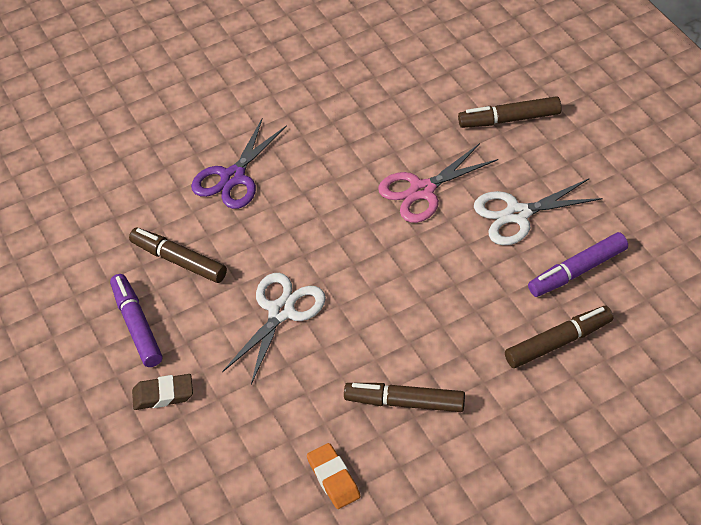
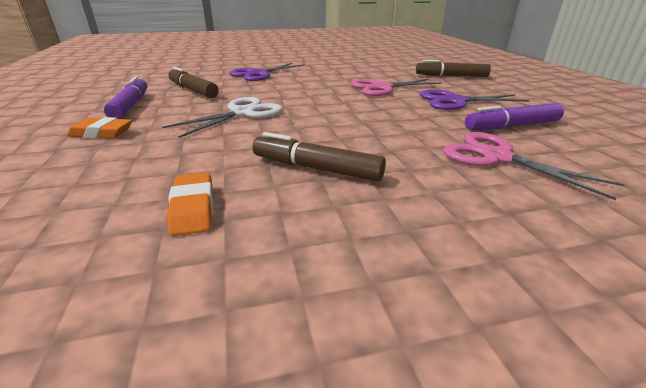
camera: 10 degrees right, 20 degrees down
(163, 395) = (102, 133): brown eraser -> orange eraser
(517, 214) = (455, 101): white scissors -> purple scissors
(558, 342) = (496, 157): brown marker -> pink scissors

